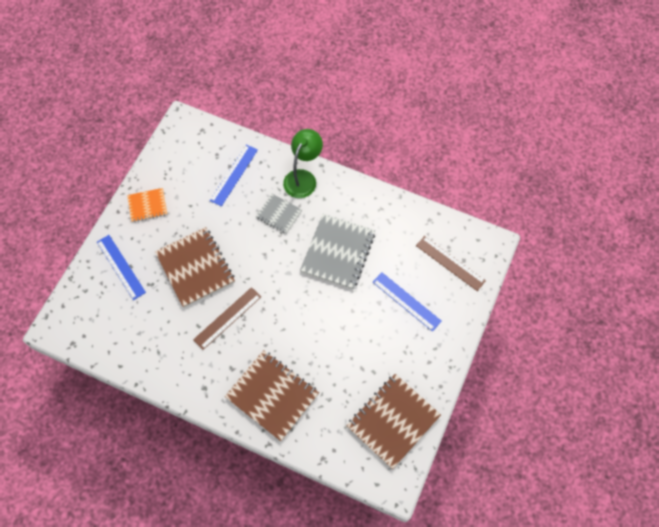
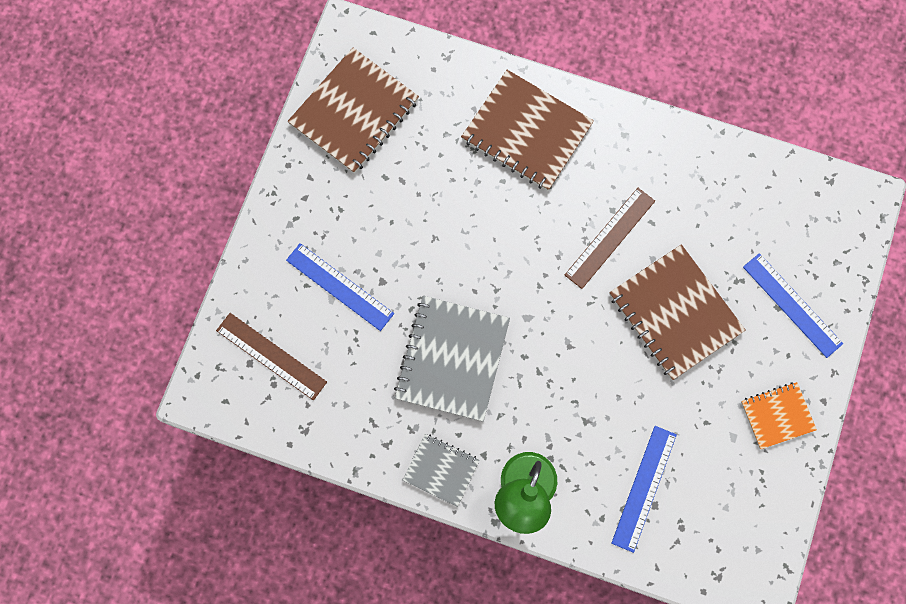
camera: 175 degrees right, 10 degrees up
(279, 214) = (556, 419): grey notebook -> grey notebook (441, 470)

